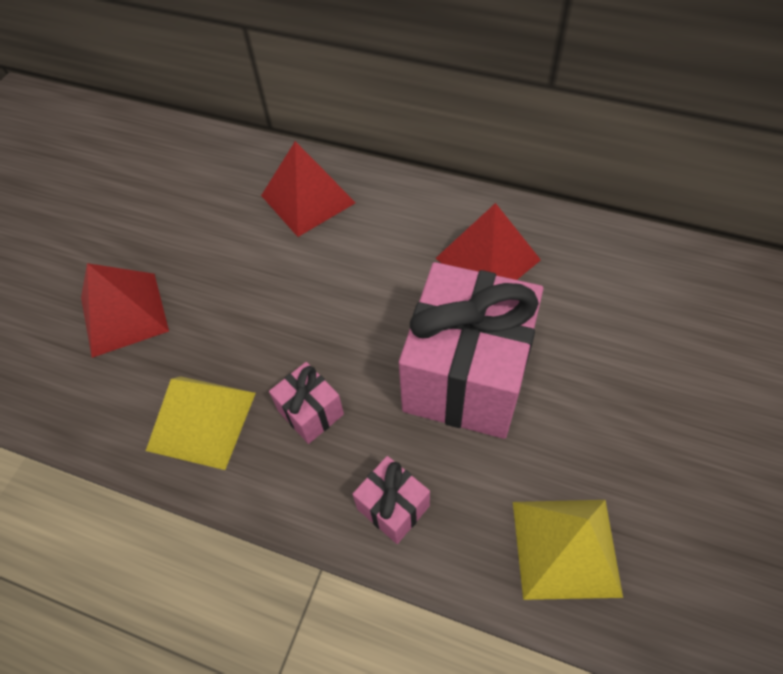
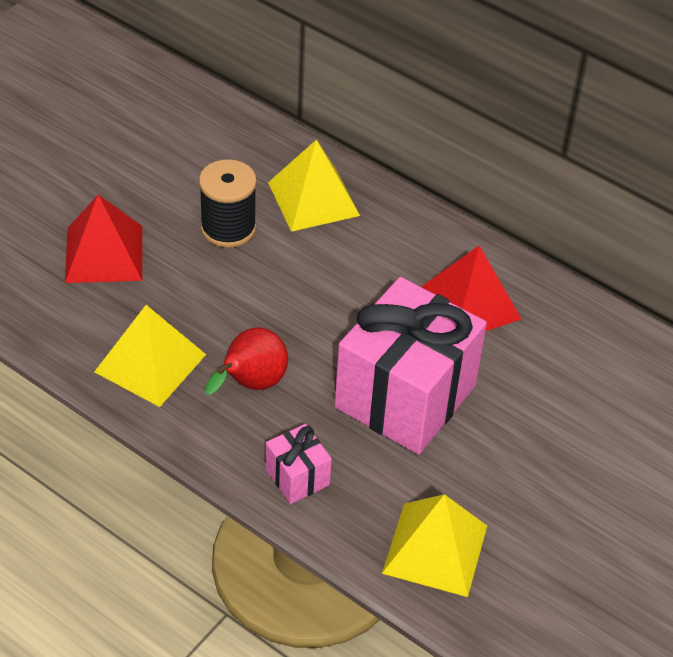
camera: 10 degrees right, 10 degrees down
(237, 251) = (228, 228): none -> black spool
(308, 199) = (313, 198): red pyramid -> yellow pyramid
(310, 412) = (251, 384): pink gift -> red pear

